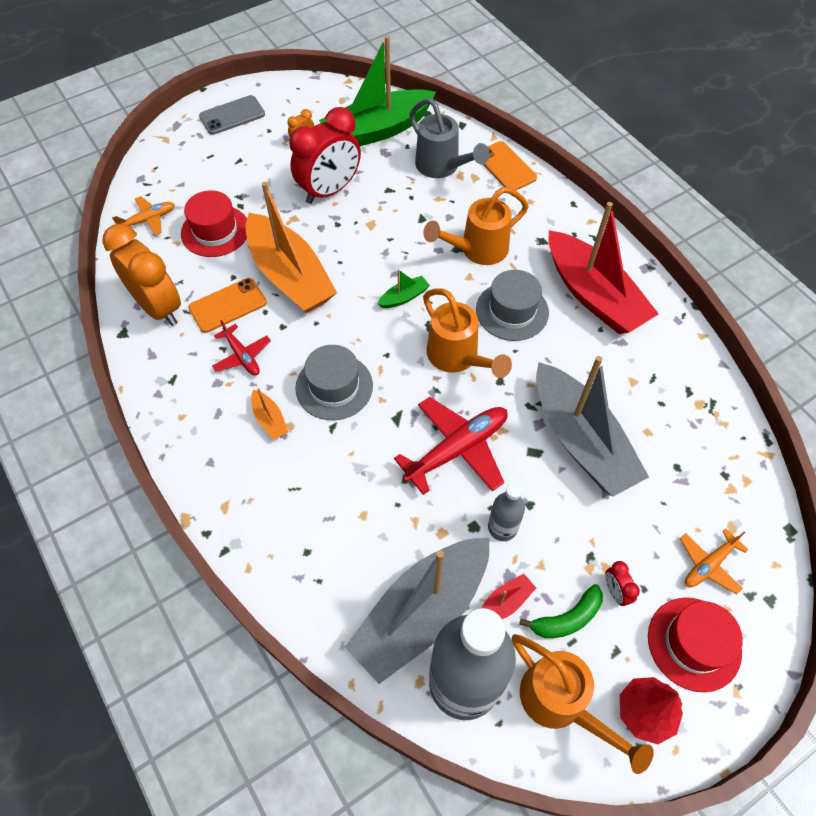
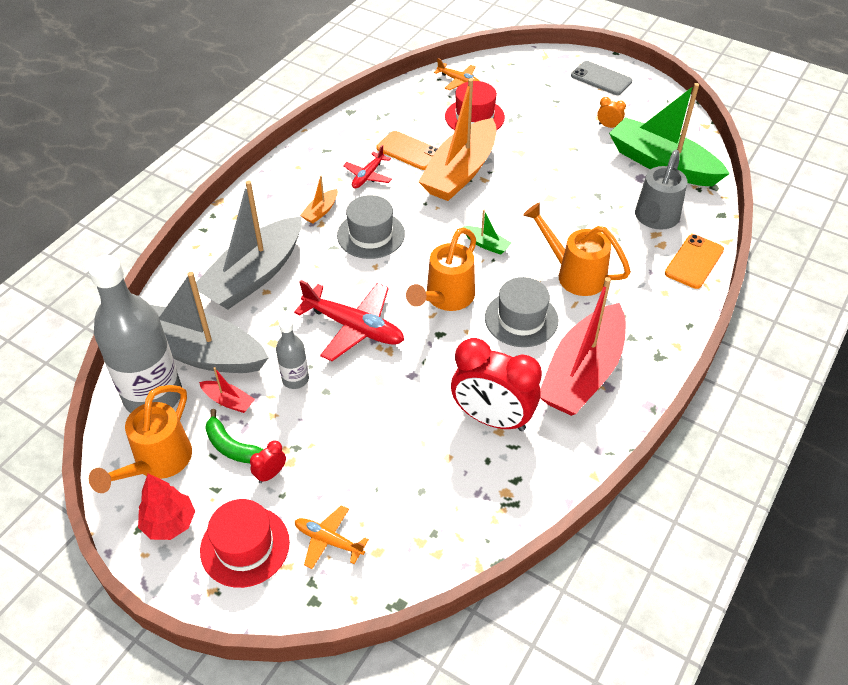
camera: 65 degrees right, 10 degrees down
(158, 307) = (383, 118): orange clock -> none
(329, 190) = (567, 161): red clock -> red clock (492, 418)
(581, 441) = (409, 409): grey boat -> grey boat (254, 275)

